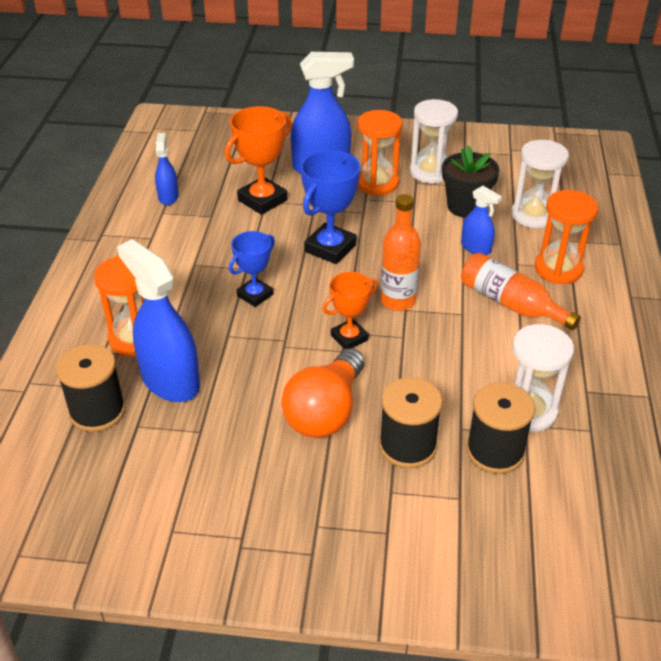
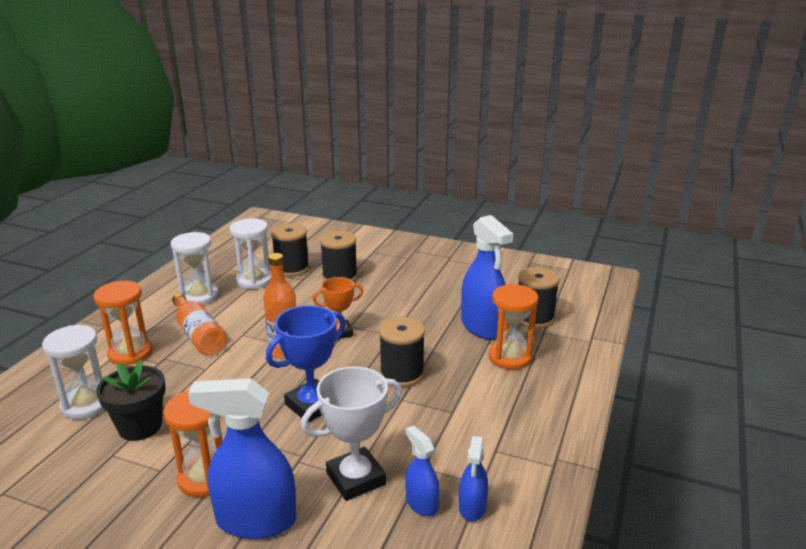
camera: 165 degrees left, 15 degrees down
(255, 295) = (402, 374): blue trophy -> black spool
(262, 200) = (356, 479): orange trophy -> white trophy
(325, 411) = (380, 297): orange light bulb -> none
(430, 172) = (128, 483): white hourglass -> white hourglass (199, 296)
(476, 248) = (177, 382): blue spray bottle -> blue spray bottle (421, 503)

